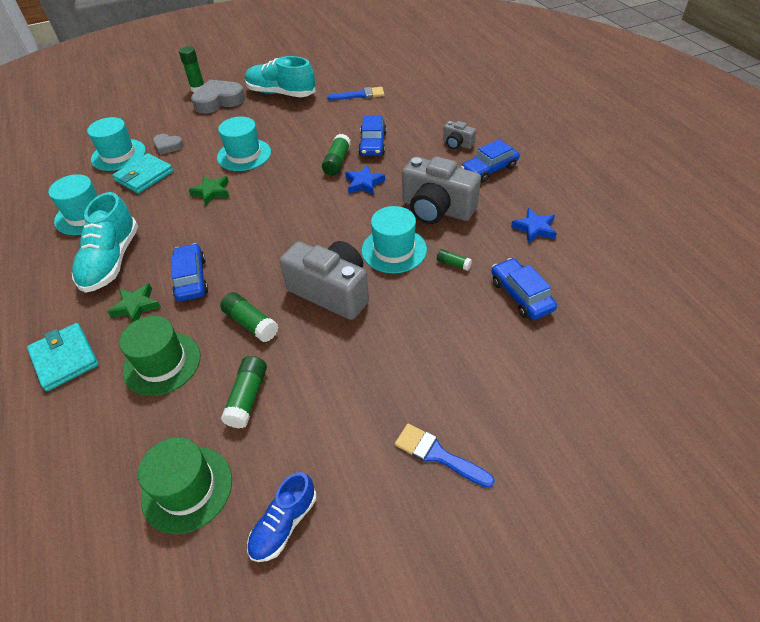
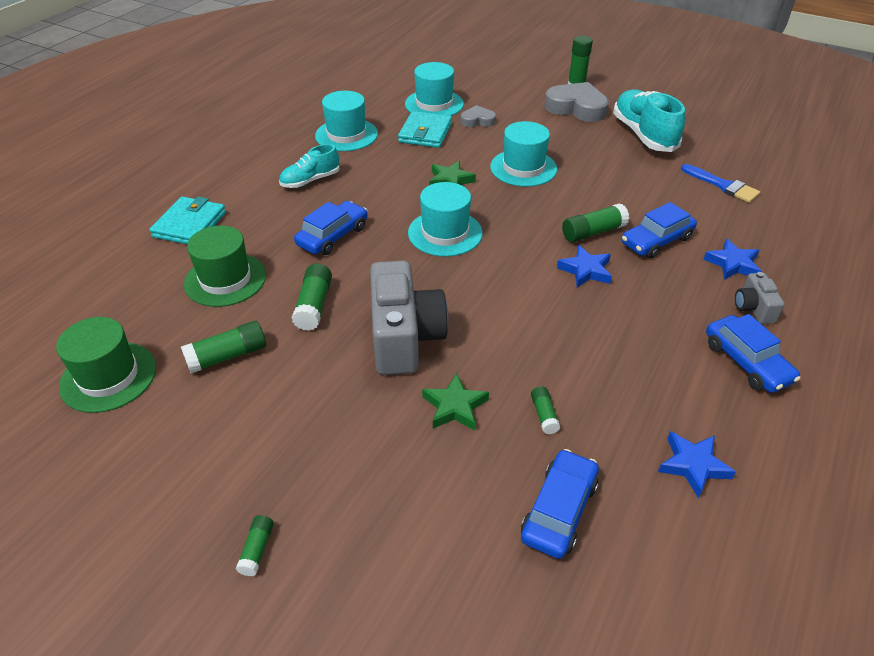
camera: 50 degrees right, 5 degrees down
(111, 261) = (310, 180): turquoise shoe -> turquoise shoe, size x0.59
(136, 306) = (274, 225): green star -> green star (455, 406)
(144, 176) = (425, 133): turquoise wallet -> turquoise wallet turned 75 degrees counterclockwise
(168, 146) = (477, 120): grey heart -> grey heart turned 105 degrees clockwise
(284, 524) = (107, 466): blue shoe -> none
(394, 250) = (512, 351): turquoise hat -> turquoise hat (445, 233)
(420, 130) = (732, 264): none -> blue star
(436, 209) = (616, 352): grey camera -> none
(437, 455) = (257, 549): blue brush -> green glue stick
(489, 169) = (746, 362): blue car -> blue car turned 135 degrees counterclockwise

